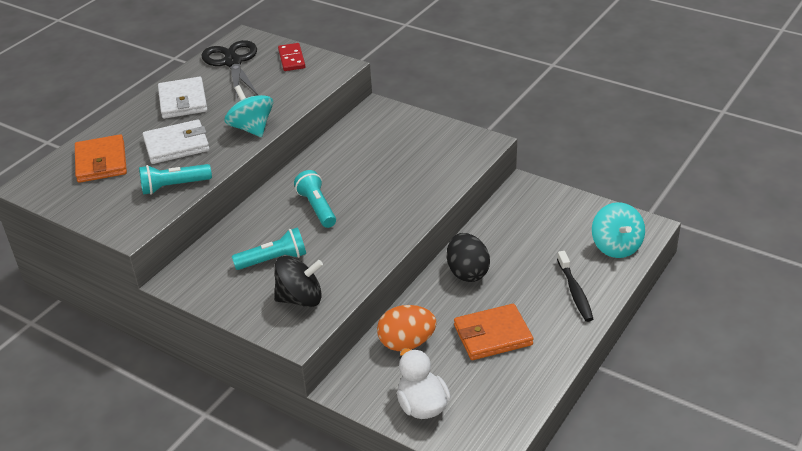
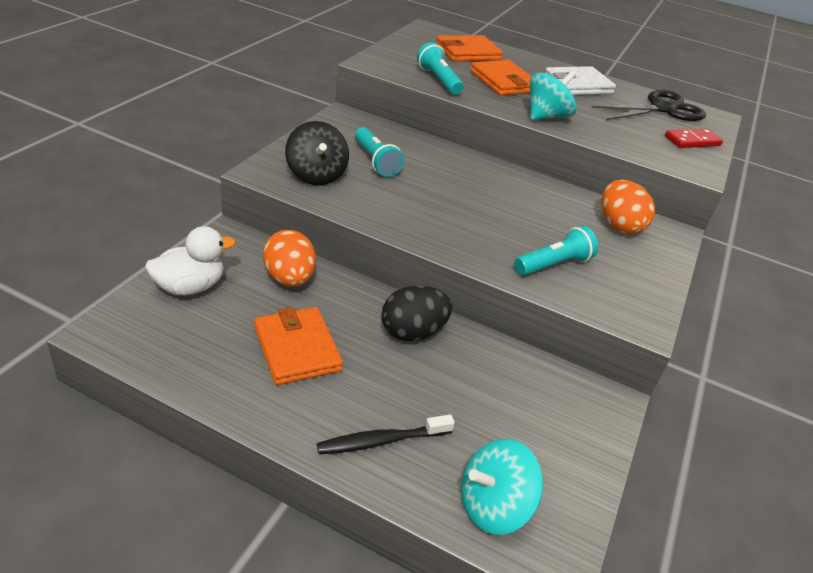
camera: 75 degrees right, 0 degrees up
(176, 145) = (503, 82): white wallet -> orange wallet
(317, 208) = (464, 187): turquoise flashlight -> turquoise flashlight (553, 264)
(370, 132) = (619, 225): none -> orange egg

